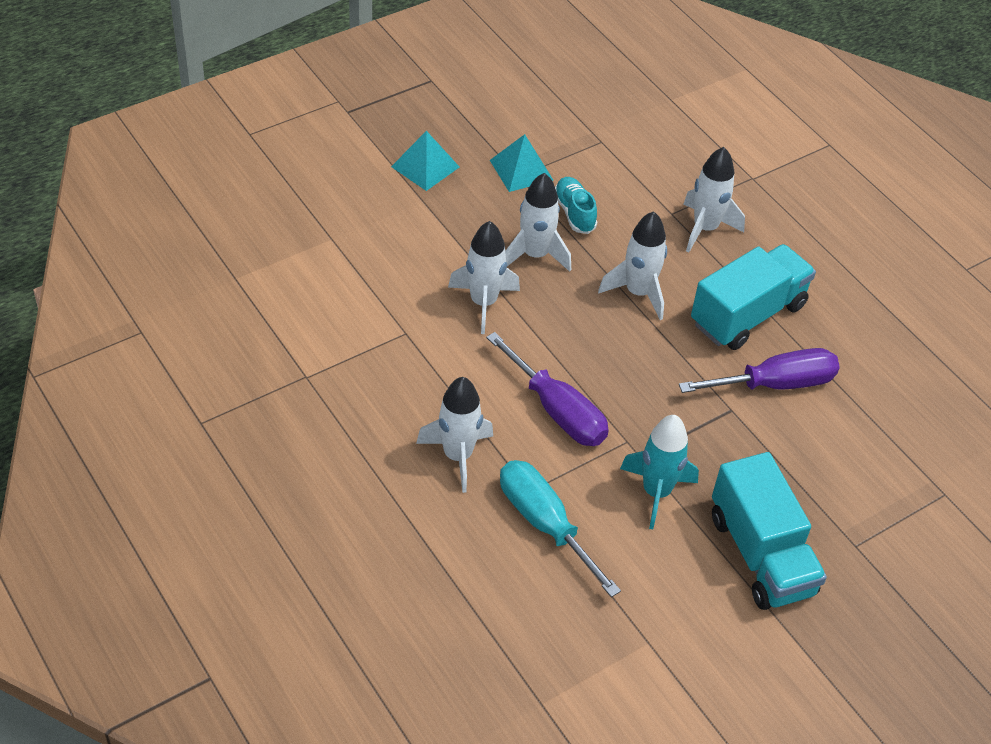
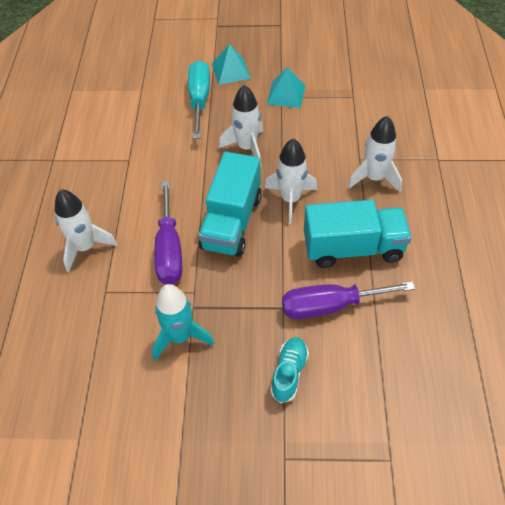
camera: 40 degrees right, 5 degrees up
(483, 303) = (189, 162): white rocket -> none
(544, 523) = (93, 318): turquoise screwdriver -> turquoise screwdriver (199, 99)
(574, 213) = (295, 133): turquoise shoe -> turquoise shoe (289, 373)
(761, 554) = (209, 423): turquoise truck -> turquoise truck (232, 222)
(775, 384) = (330, 306): purple screwdriver -> purple screwdriver turned 150 degrees clockwise

